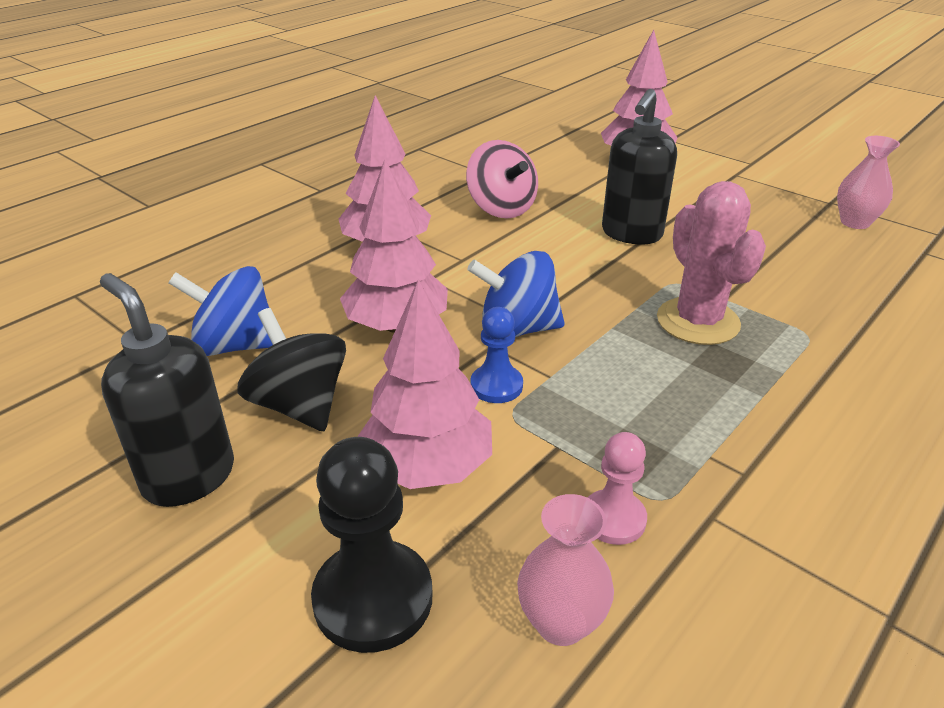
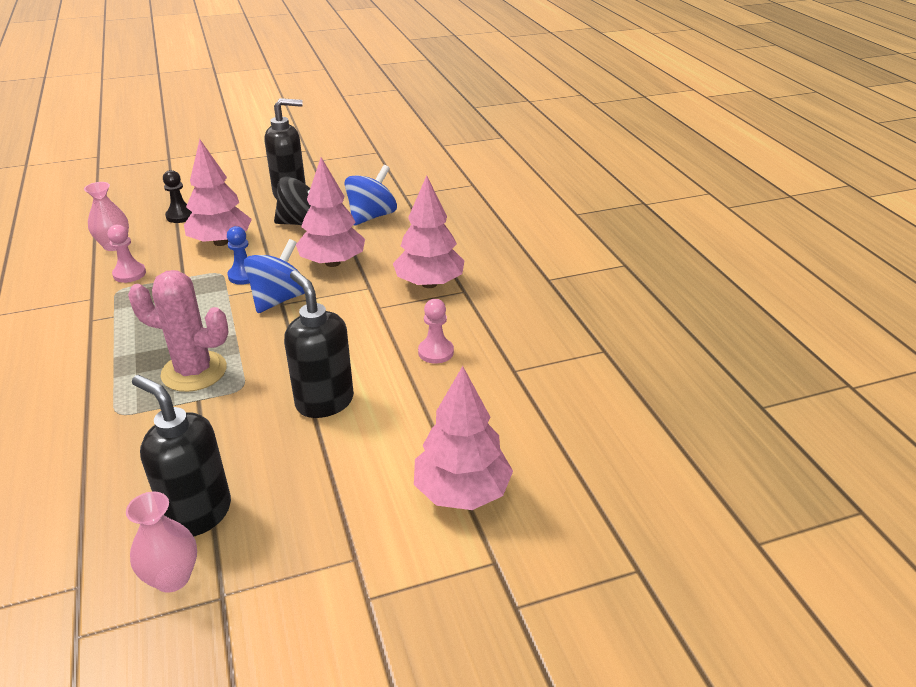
camera: 120 degrees right, 0 degrees up
(373, 598) = (180, 216): black pawn -> black pawn, size x0.59
(501, 208) = (436, 352): pink spinning top -> pink pawn
(807, 237) = (198, 513): none -> black soap dispenser

